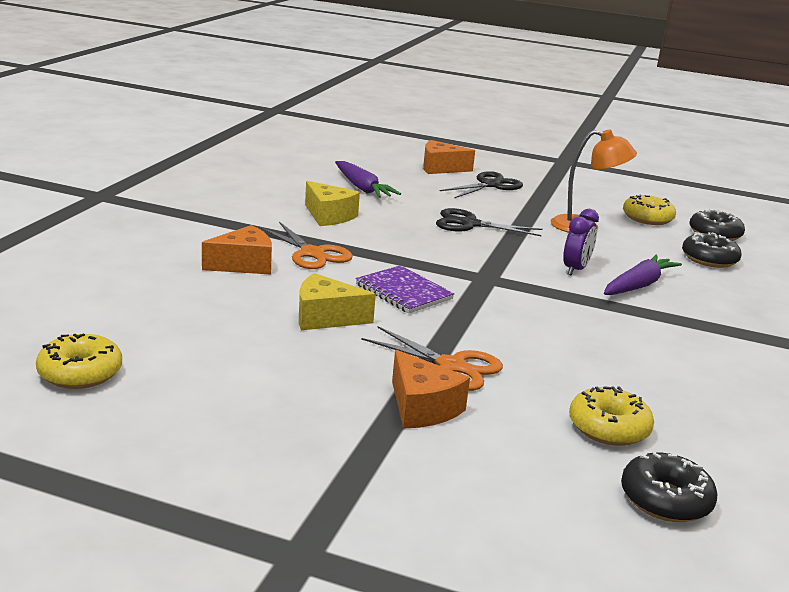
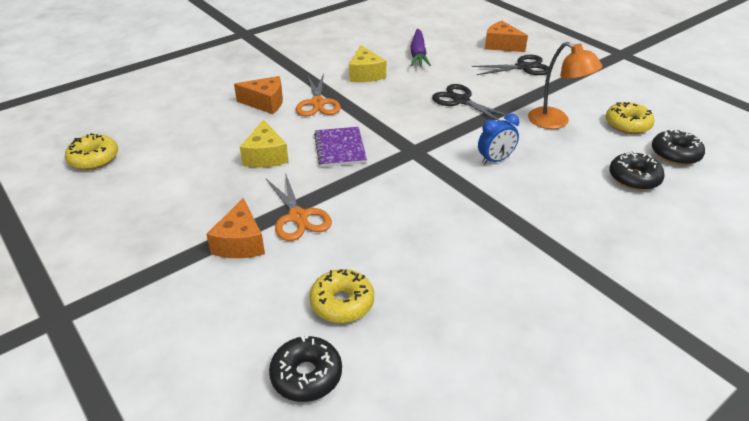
camera: 35 degrees right, 15 degrees up
(325, 317) = (265, 156): yellow cheese -> yellow cheese turned 135 degrees counterclockwise
(575, 269) = (495, 160): purple clock -> blue clock
(638, 285) = (531, 187): purple carrot -> none

